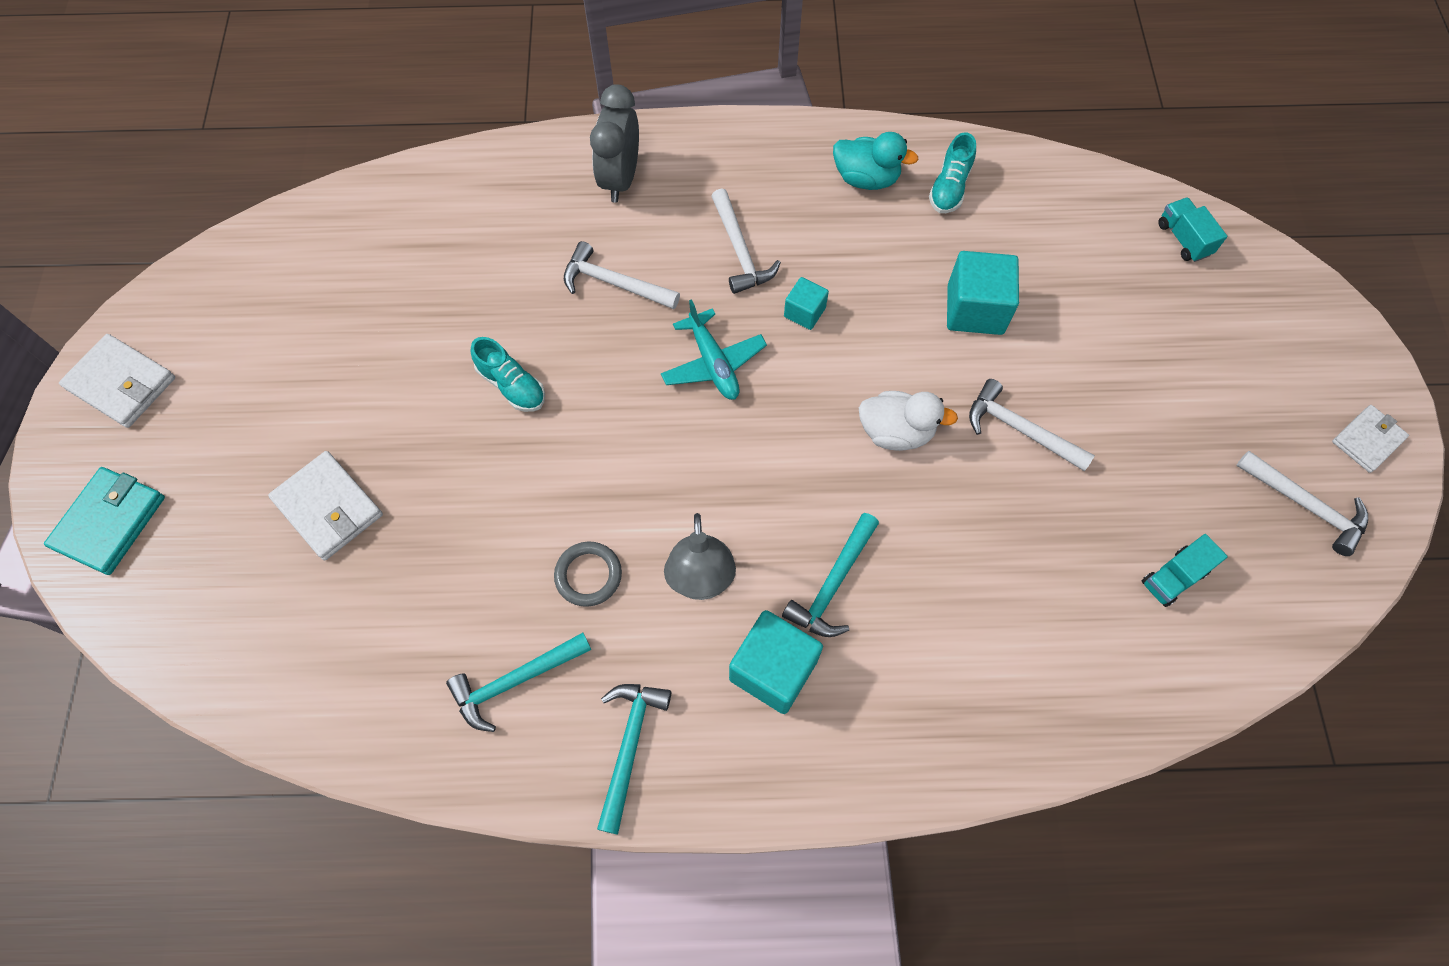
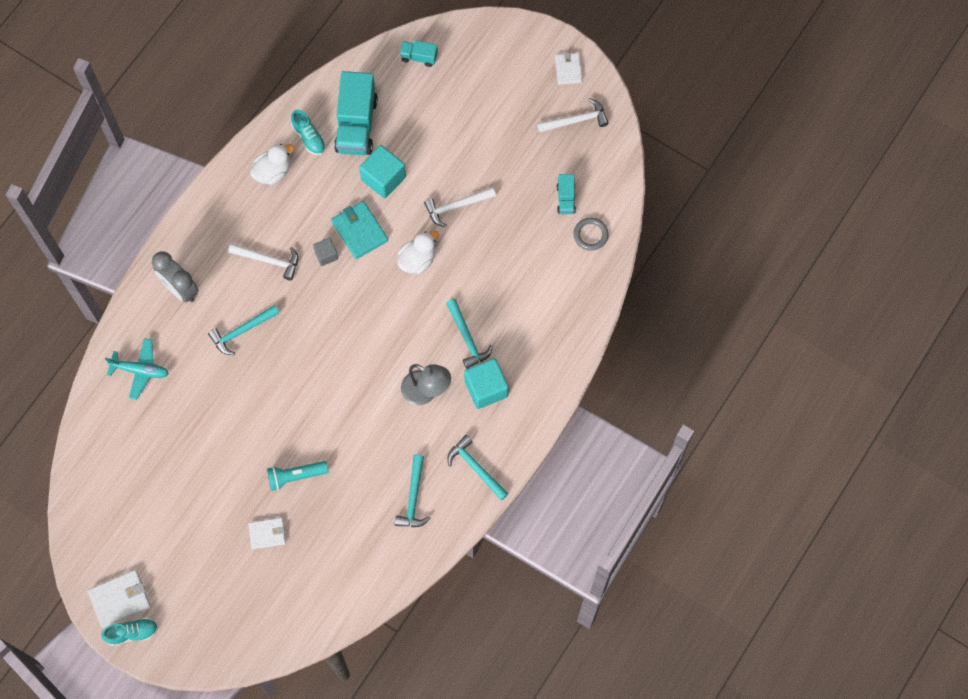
camera: 55 degrees left, 5 degrees up
(109, 522) = (200, 638): turquoise wallet -> turquoise wallet (359, 231)
(328, 507) = (267, 533): white wallet -> white wallet, size x0.66
(443, 488) = (296, 476): none -> turquoise flashlight
(512, 385) = (263, 414): turquoise shoe -> turquoise shoe (132, 633)
(588, 575) = (387, 438): grey ring -> grey ring (590, 235)
(614, 283) = (241, 331): white hammer -> turquoise hammer
(713, 363) = (322, 315): turquoise plane -> turquoise plane (140, 370)
(804, 312) = (326, 255): turquoise cube -> grey cube
(866, 178) = (273, 172): turquoise duck -> white duck
(1018, 229) = (356, 125): none -> turquoise truck

